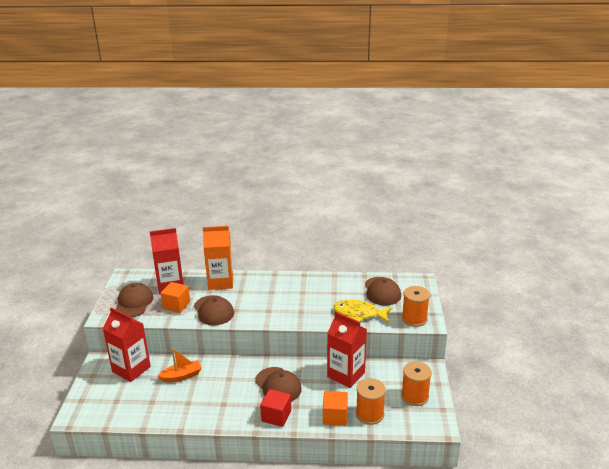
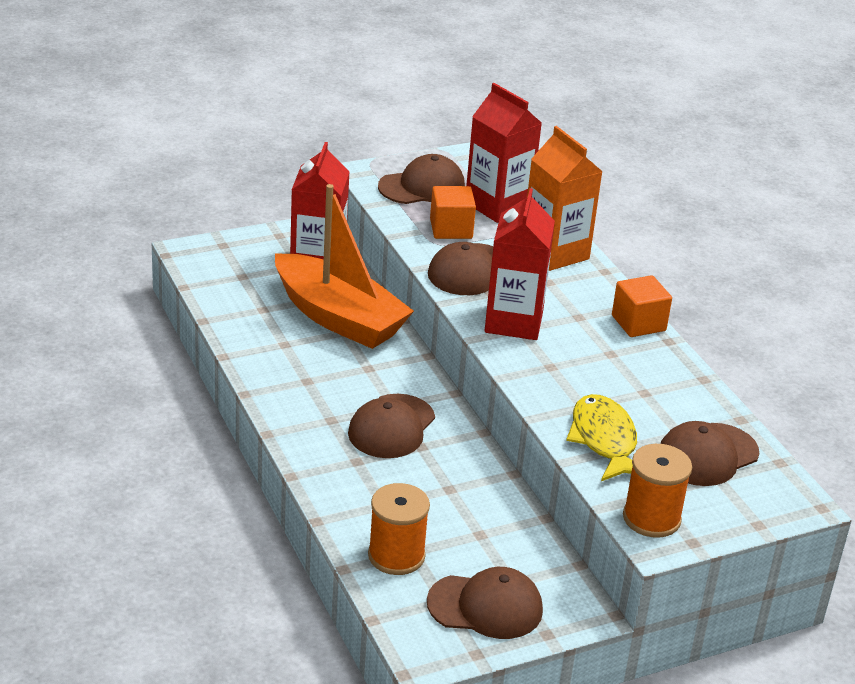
camera: 60 degrees right, 5 degrees up
(181, 376) = (339, 318): orange boat -> orange boat, size x2.10
(276, 416) = (317, 445): red cube -> none
(335, 416) = (362, 514): orange cube -> orange cube (638, 323)
(346, 375) = (478, 501): red carton -> red carton (514, 322)
(414, 396) = (485, 606): orange spool -> brown cap

